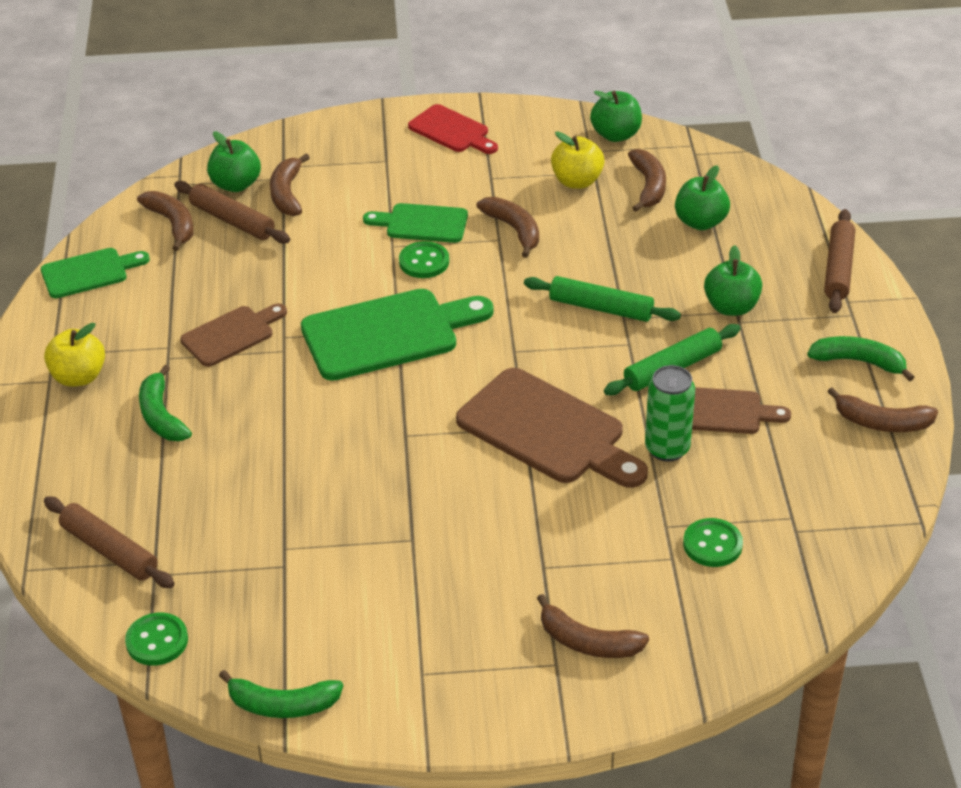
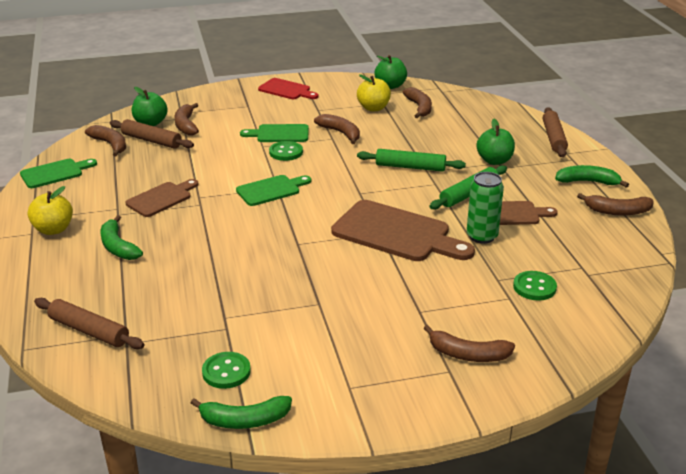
camera: 10 degrees left, 10 degrees down
(157, 641) = (135, 386): green button -> green button (226, 372)
(388, 333) = (271, 190): green cutting board -> green cutting board, size x0.58
(700, 222) = (458, 122): green apple -> none

